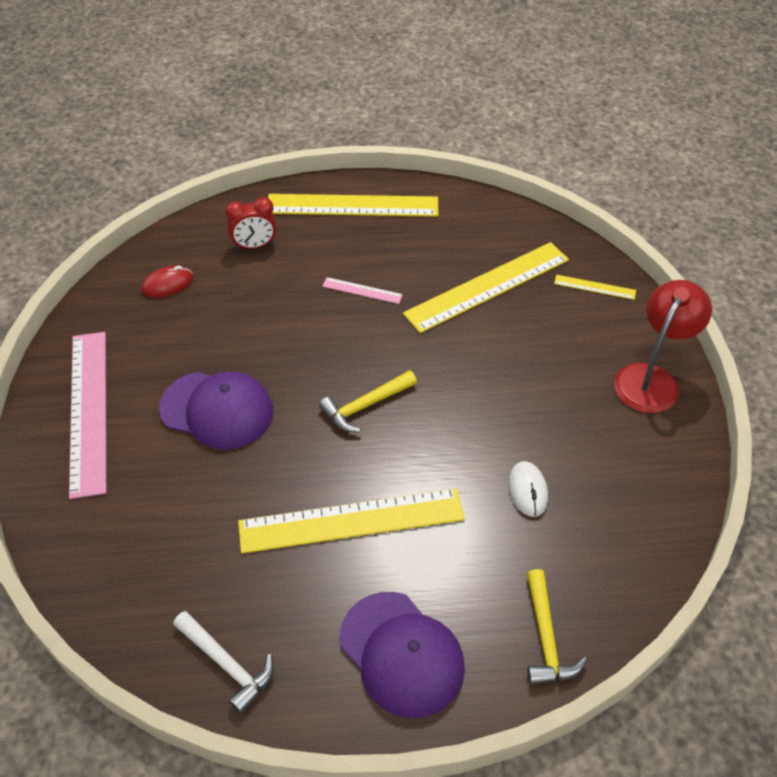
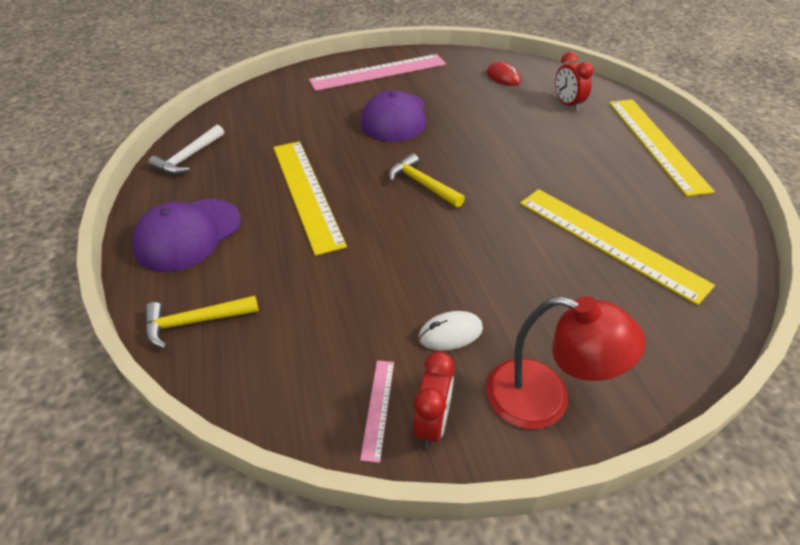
camera: 80 degrees right, 5 degrees down
(362, 290) = (552, 164): pink ruler -> pink ruler (378, 408)
(528, 490) = (354, 296): white mouse -> white mouse (450, 333)
(594, 287) = (668, 333): yellow ruler -> none
(671, 453) = (432, 423): none -> red clock

